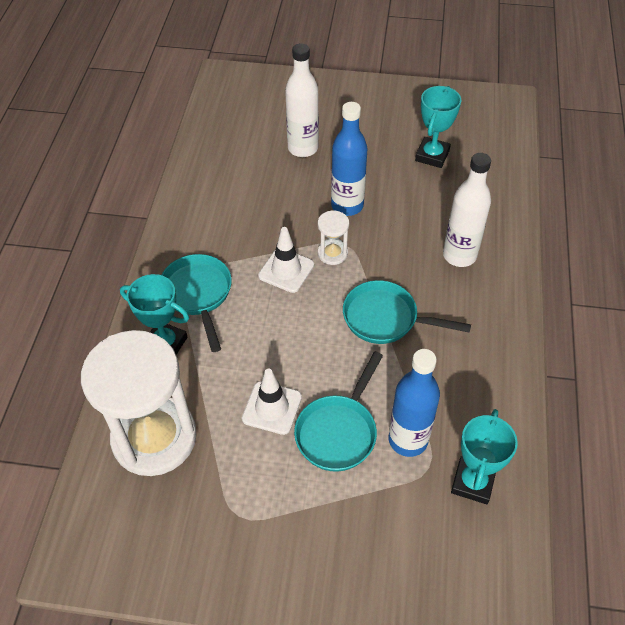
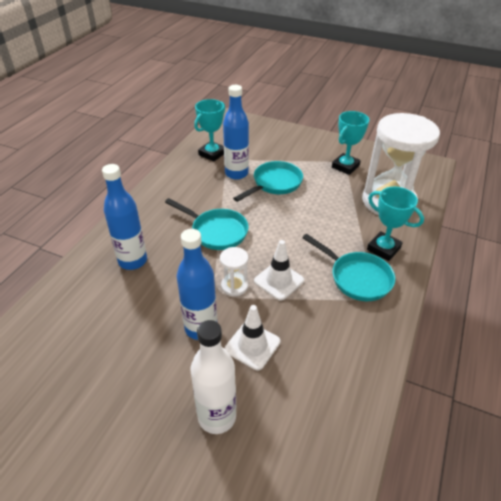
camera: 165 degrees left, 10 degrees down
(198, 294) = (356, 278): turquoise pan -> turquoise pan turned 45 degrees counterclockwise
(272, 408) = (312, 201): white traffic cone -> white traffic cone (252, 345)
(432, 155) = (81, 365): turquoise trophy -> turquoise trophy (345, 166)
(459, 255) = (133, 261): white bottle -> blue bottle

